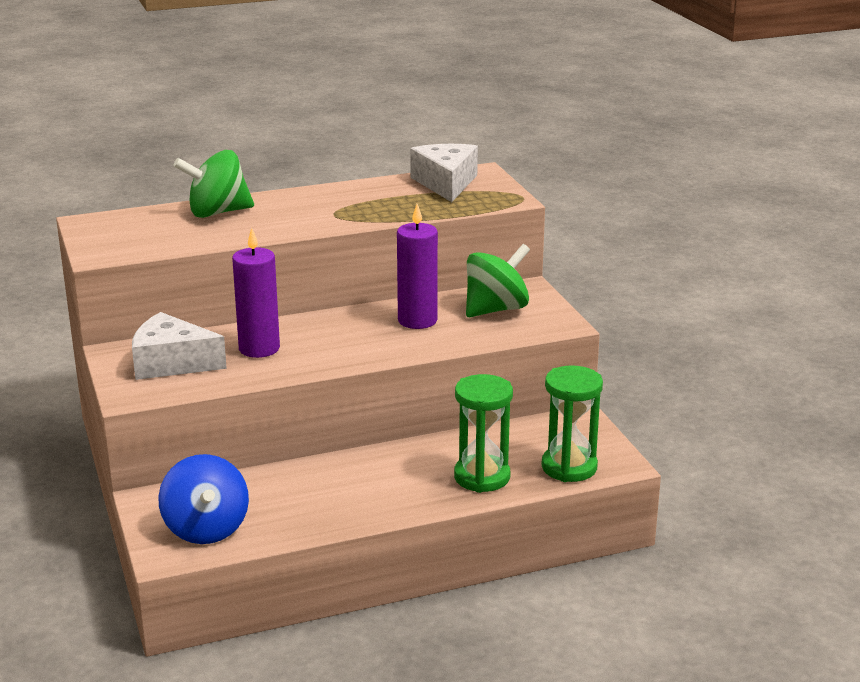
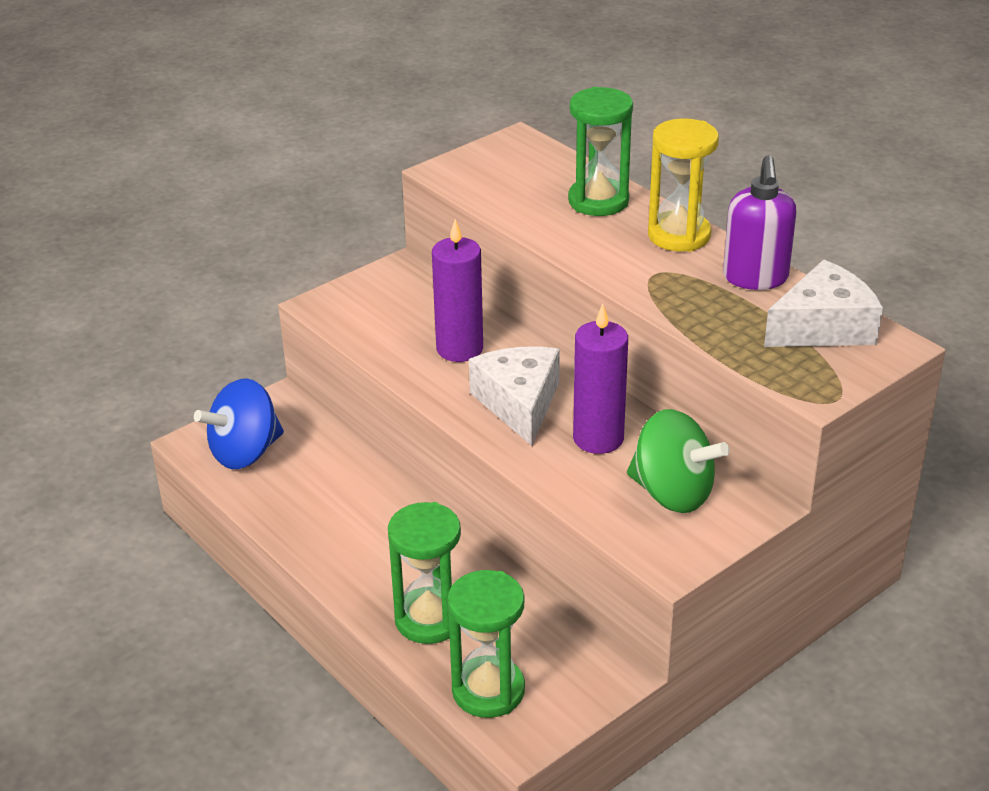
camera: 70 degrees right, 10 degrees up
(171, 363) = (397, 306): white cheese -> white cheese (519, 403)
(217, 212) = (598, 201): green spinning top -> green hourglass
(294, 198) = (679, 235): none -> yellow hourglass
(372, 188) = (755, 278): none -> purple soap dispenser

